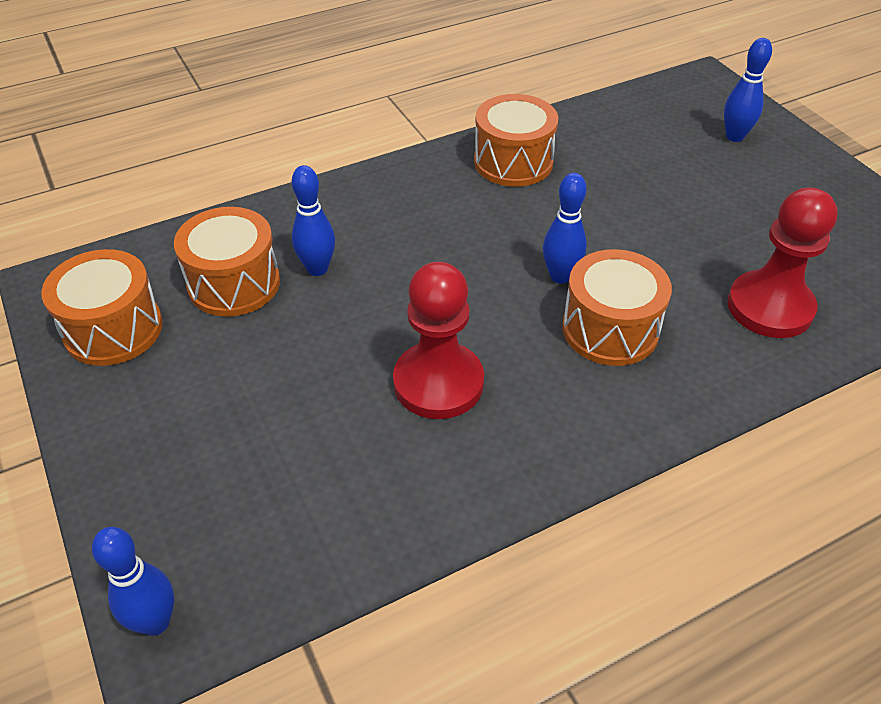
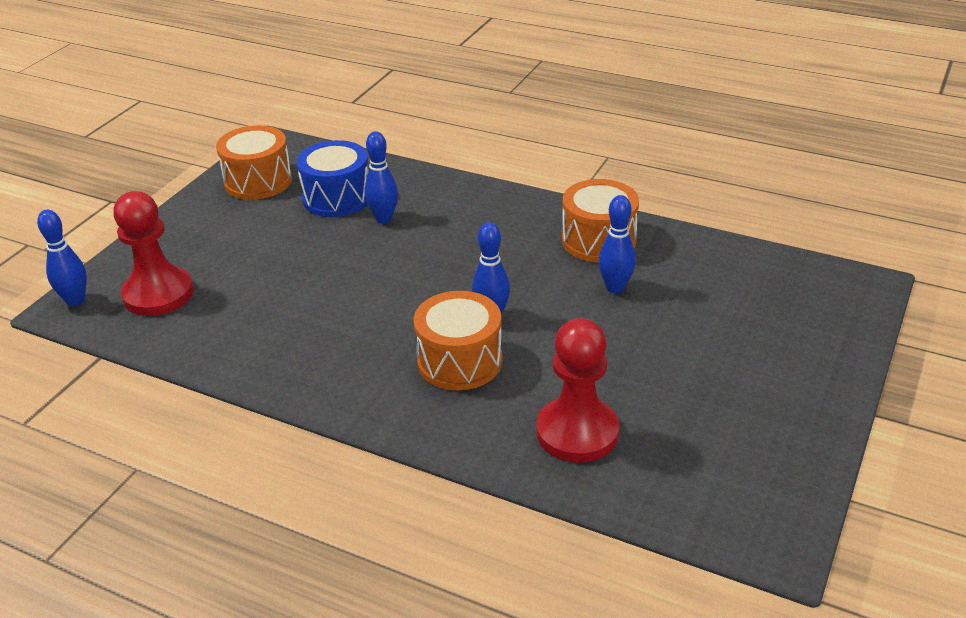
camera: 55 degrees right, 10 degrees down
(234, 283) = (337, 198): orange drum -> blue drum
(438, 383) = (330, 311): red pawn -> red pawn (158, 294)
(734, 136) = (796, 333): blue bowling pin -> blue bowling pin (615, 288)

